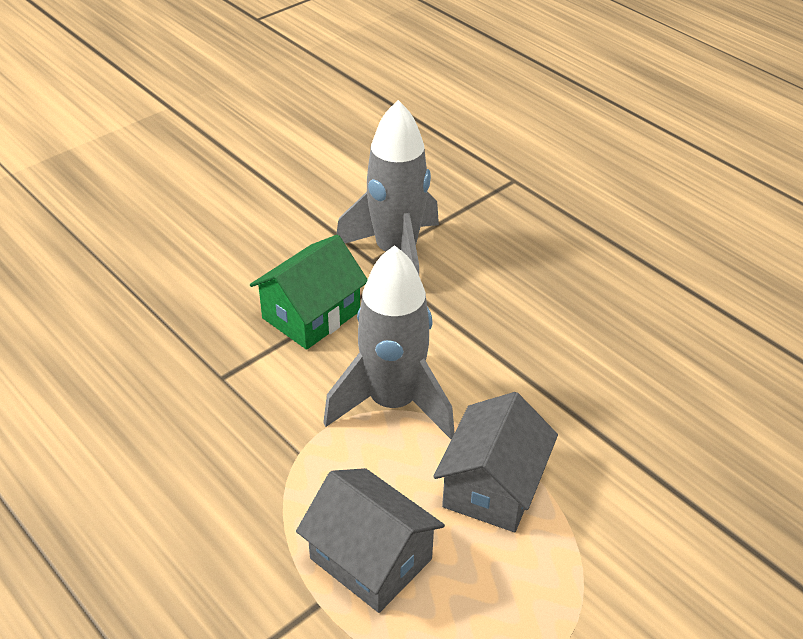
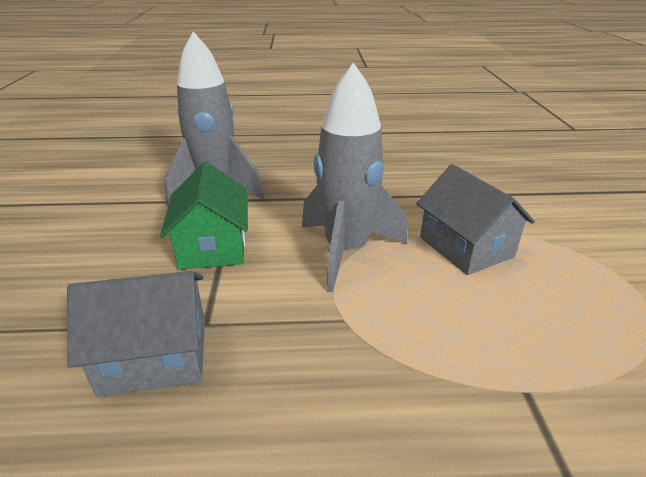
camera: 50 degrees left, 10 degrees down
(371, 558) = (493, 334): grey house -> grey house (155, 356)

